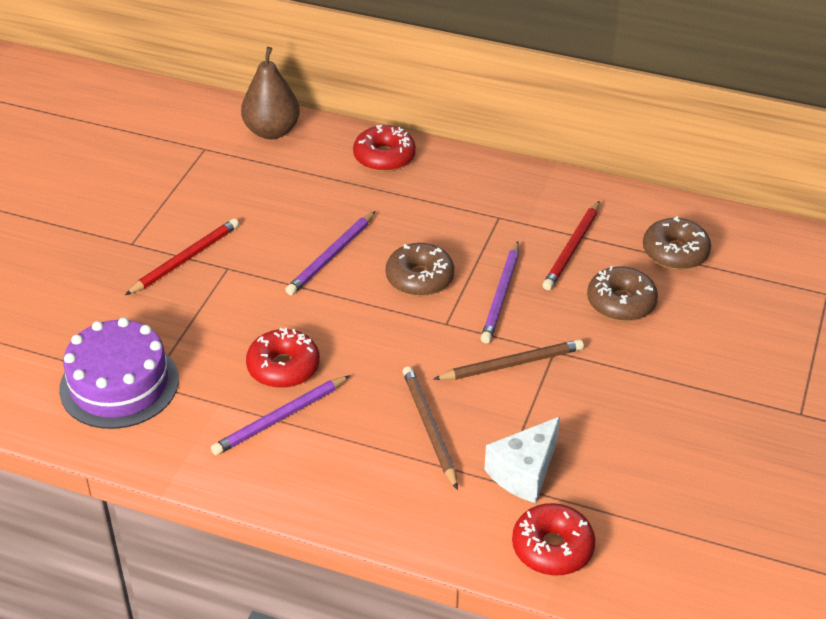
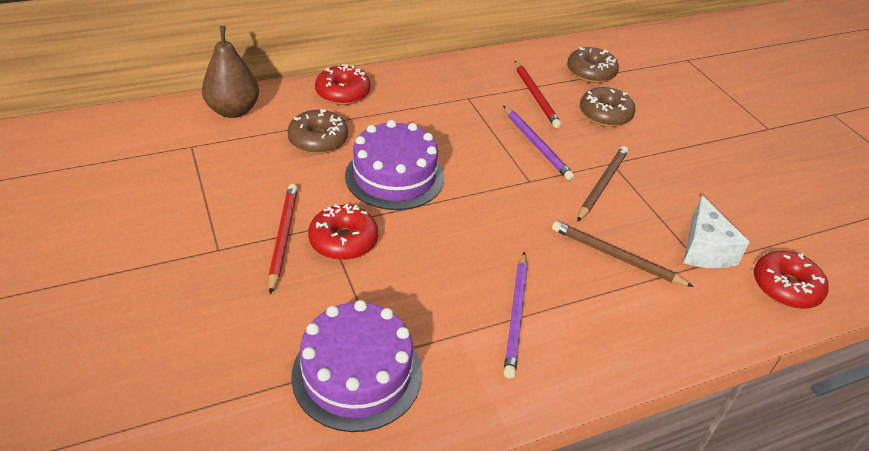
camera: 45 degrees left, 0 degrees up
(283, 367) = (467, 275): red donut -> red donut (343, 241)
(331, 256) = (394, 176): purple pencil -> purple cake
(419, 278) = (473, 160): brown donut -> brown donut (318, 140)

